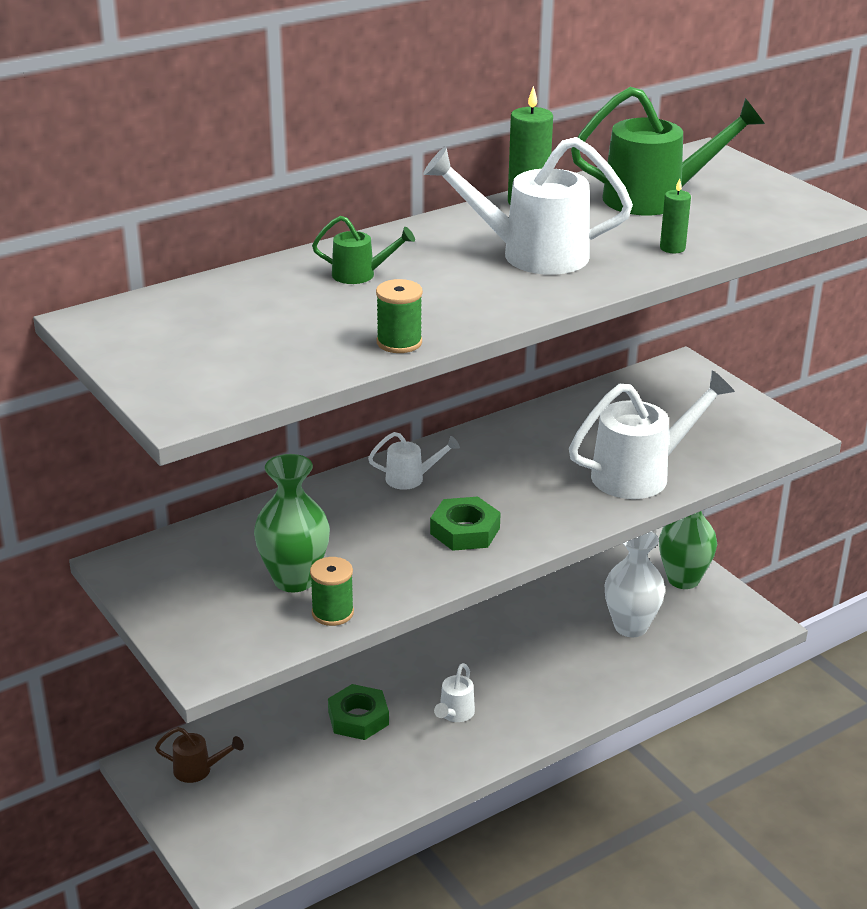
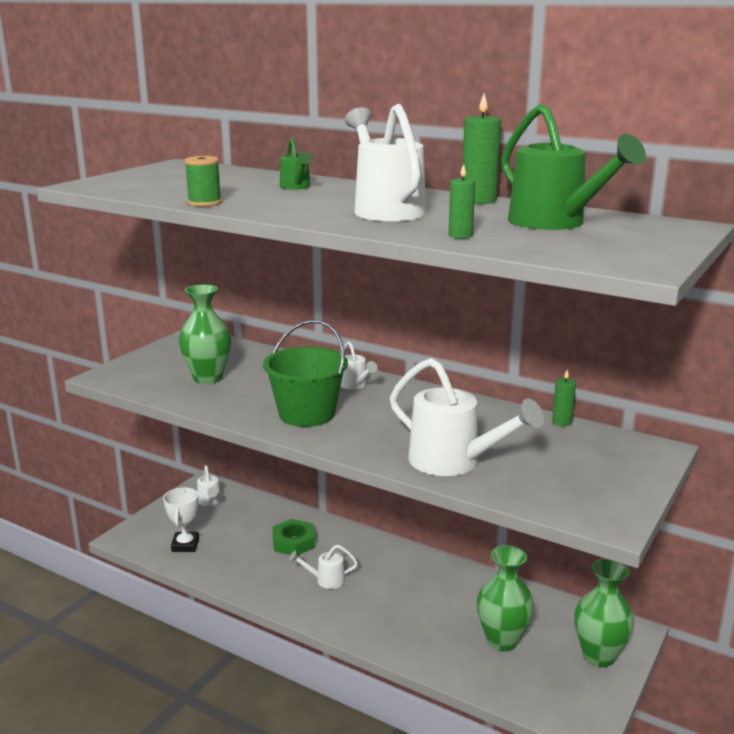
camera: 65 degrees right, 10 degrees down
(198, 770) = (210, 501): brown watering can -> white watering can
(291, 817) = (185, 545): none -> white trophy
(332, 613) = (179, 395): green spool -> none
(465, 531) = (307, 414): green nut -> green bucket
(597, 390) = (562, 422): none -> green candle
(630, 626) = (502, 640): white vase -> green vase

